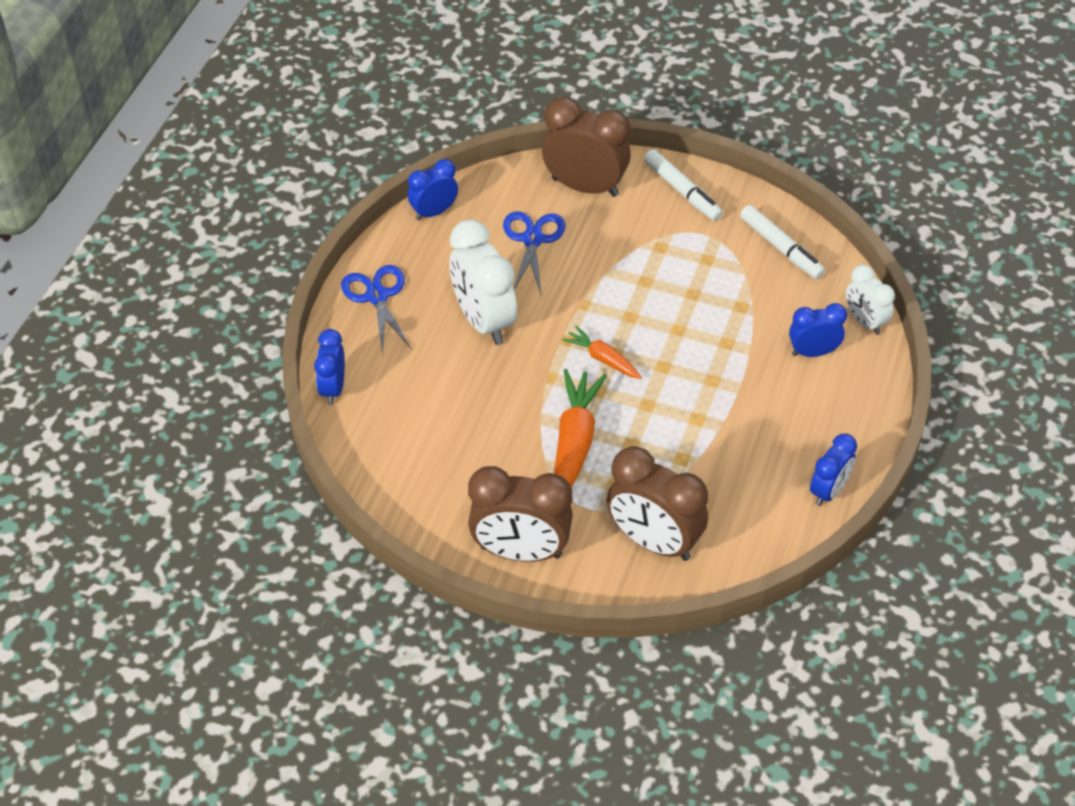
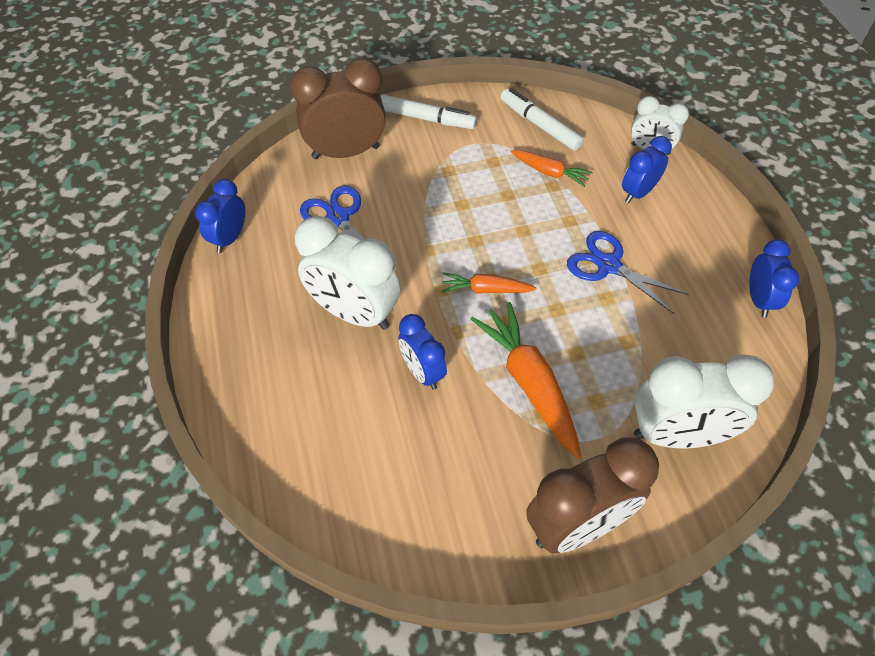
camera: 35 degrees left, 5 degrees up
(333, 388) = (259, 466): blue clock -> blue clock (422, 372)
(377, 296) = (235, 345): blue scissors -> blue scissors (608, 265)
(653, 542) = (677, 435): brown clock -> white clock
(749, 294) = (549, 172): none -> orange carrot
(781, 248) = (539, 125): white marker -> white marker turned 150 degrees counterclockwise

